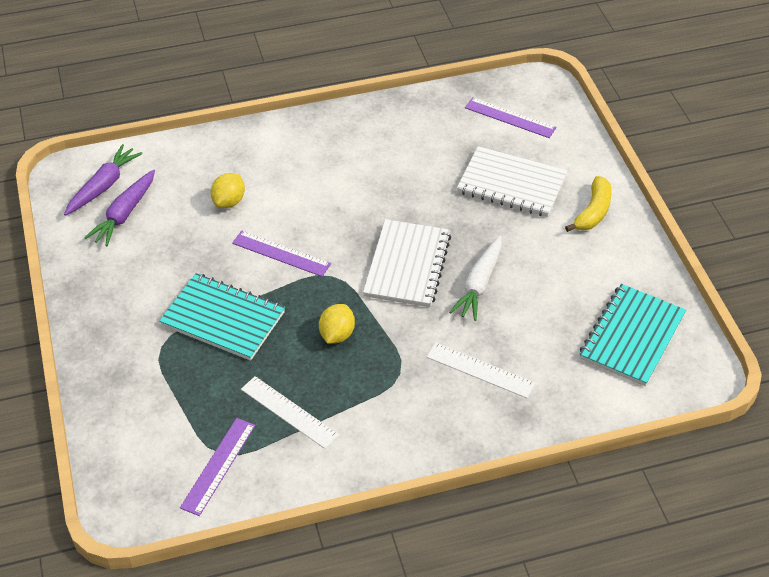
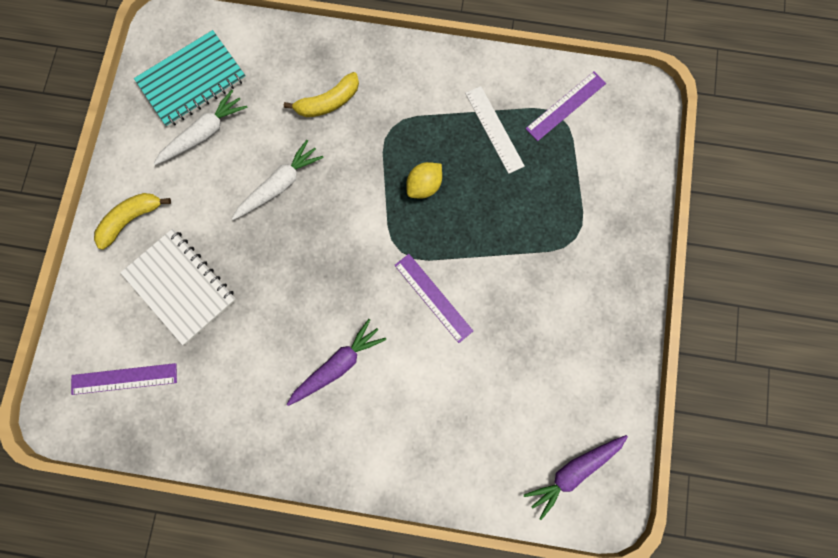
camera: 155 degrees left, 30 degrees up
(124, 214) = (563, 419): purple carrot -> purple carrot (337, 365)
(223, 319) = (513, 245): turquoise notebook -> none
(229, 201) = (455, 389): yellow lemon -> none
(407, 265) = (329, 233): white notebook -> none
(480, 370) = (328, 102): white ruler -> yellow banana
(510, 118) = (124, 378): purple ruler -> purple ruler turned 60 degrees counterclockwise
(583, 297) = (204, 133): none -> white carrot

